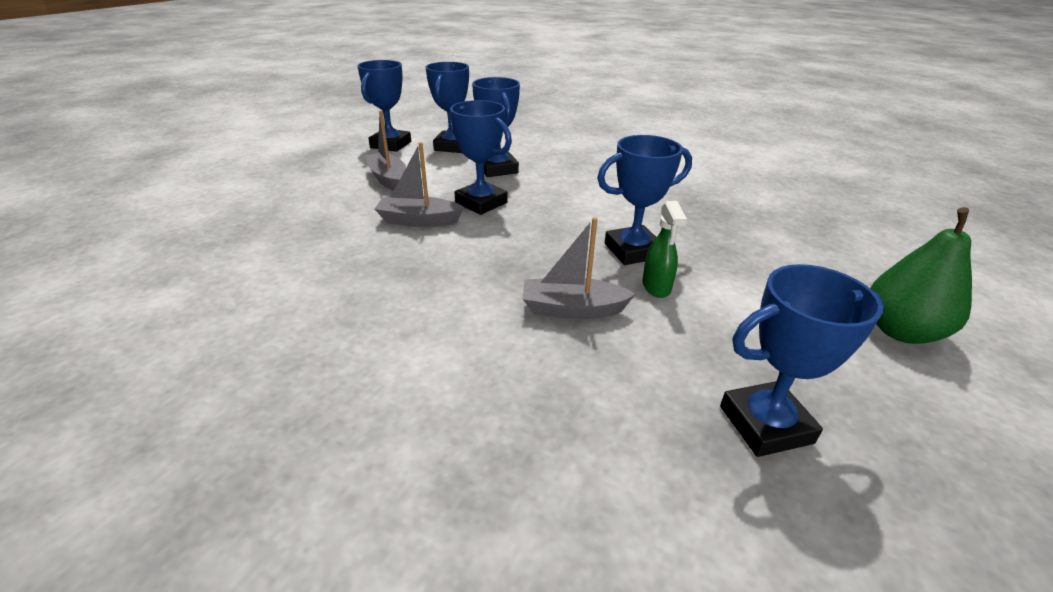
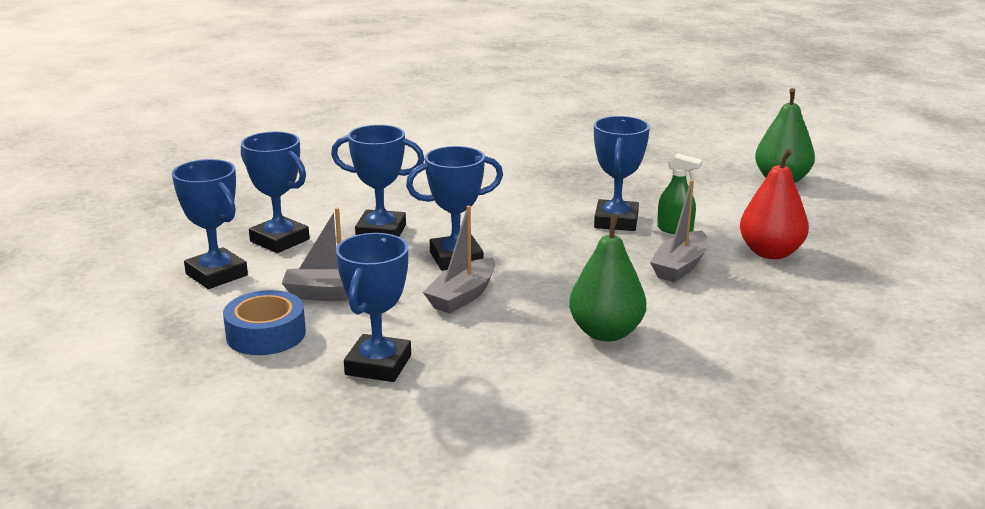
camera: 60 degrees left, 10 degrees down
(320, 176) = (266, 334): none -> blue tape
(396, 299) = (606, 333): none -> green pear
(677, 366) = (770, 253): none -> red pear
(765, 424) = (836, 247): blue trophy -> blue trophy (378, 365)

